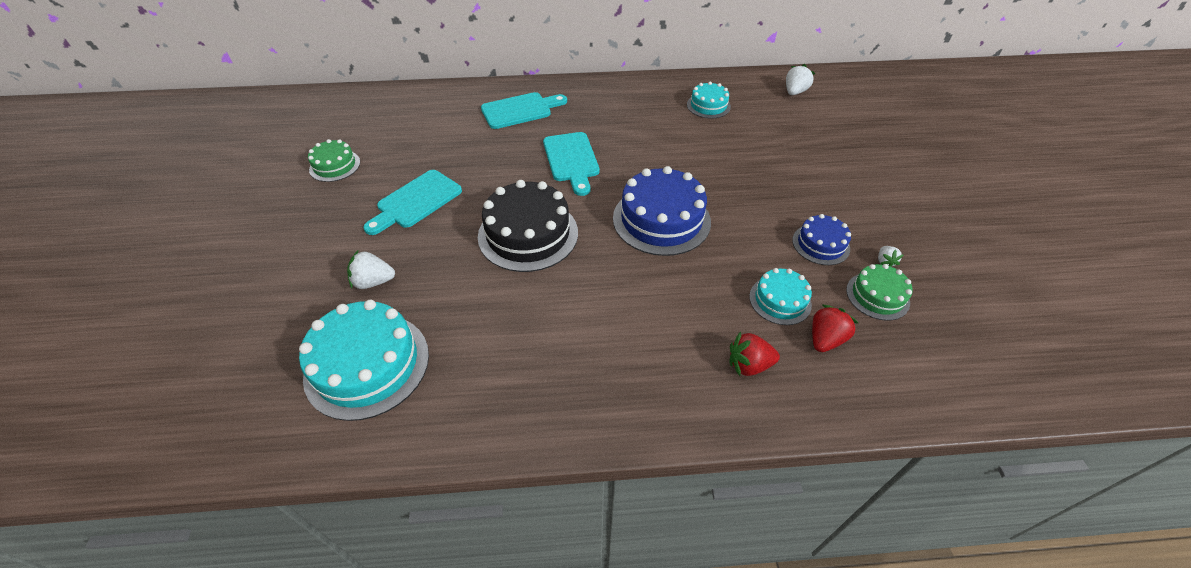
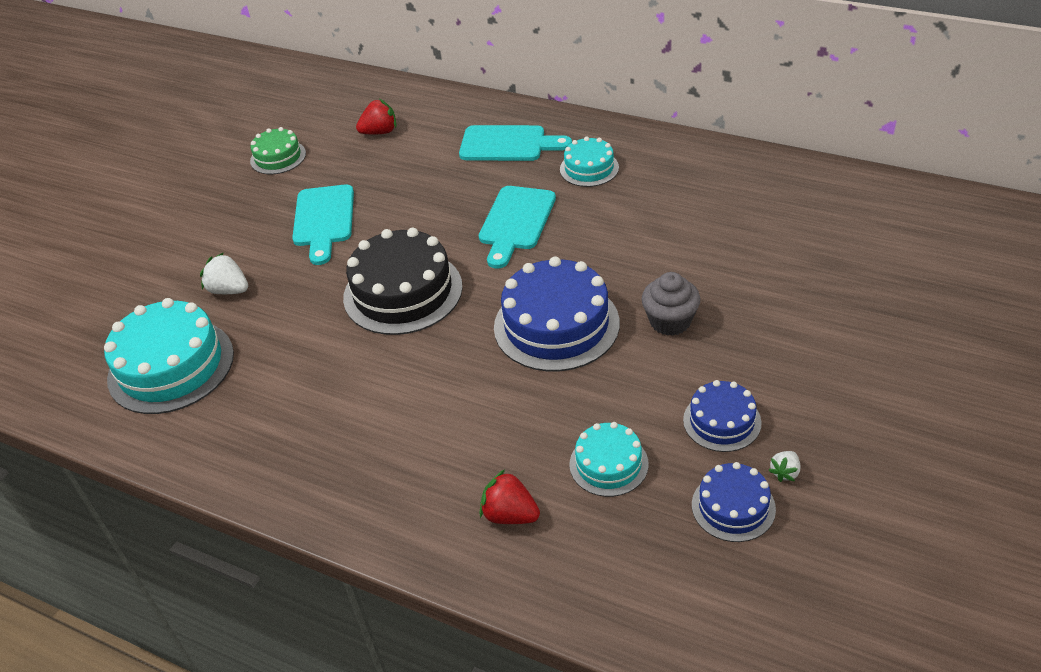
camera: 35 degrees right, 5 degrees down
(416, 201) = (323, 220): turquoise cutting board -> turquoise cutting board turned 75 degrees counterclockwise
(708, 105) = (744, 200): turquoise cake -> turquoise cake (589, 168)
(732, 192) = (670, 321): none -> grey cupcake
(794, 92) = (887, 214): white strawberry -> none
(825, 339) = (620, 526): red strawberry -> red strawberry (380, 132)
(877, 296) = (733, 507): green cake -> blue cake

